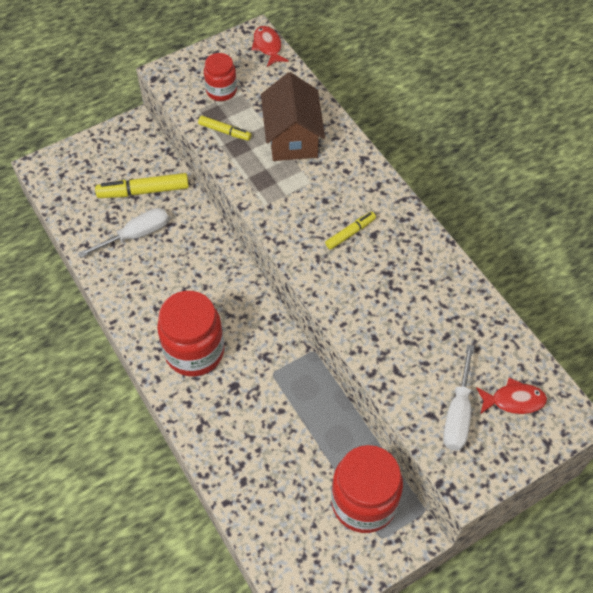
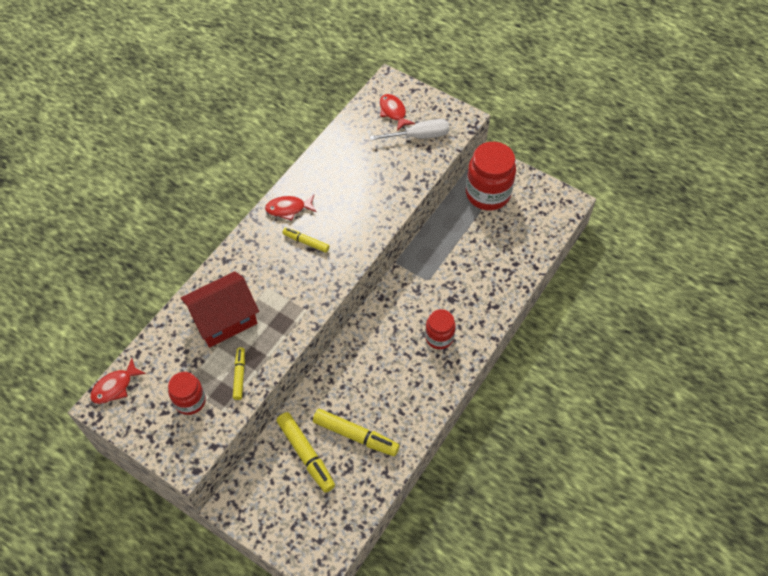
camera: 115 degrees left, 0 degrees up
(136, 235) = (355, 435): white screwdriver -> yellow marker
(194, 351) = (439, 337): red jar -> red jar, size x0.57
(292, 137) = (224, 319): brown house -> red house
(404, 232) = (288, 209): none -> red fish

